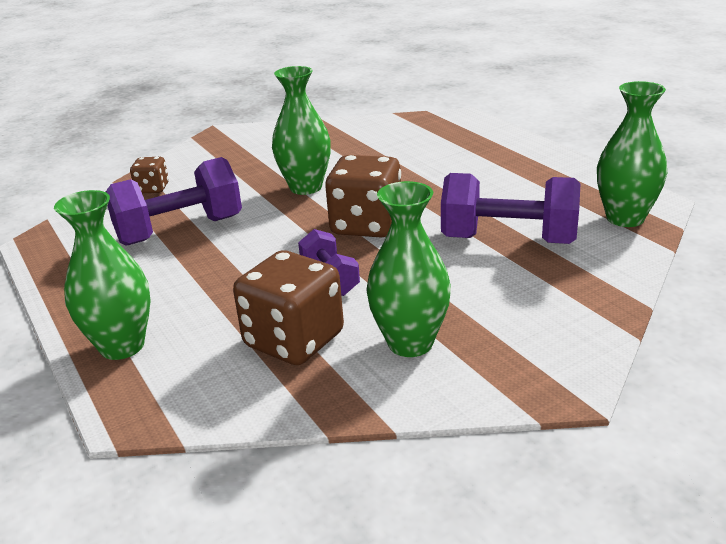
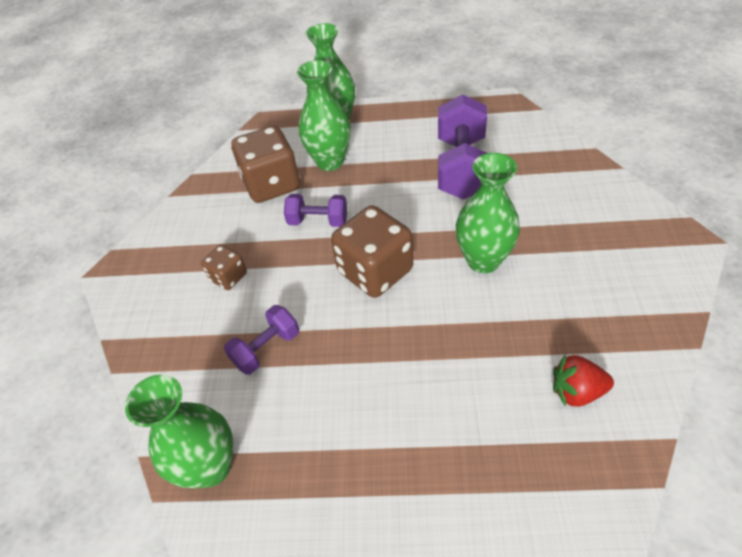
camera: 125 degrees right, 20 degrees up
(152, 188) = (559, 167): brown dice -> brown dice (228, 277)
(393, 136) = (576, 391): none -> red strawberry
(410, 343) = (217, 230): green vase -> green vase (330, 161)
(508, 240) = (266, 348): purple dumbbell -> purple dumbbell, size x0.55

